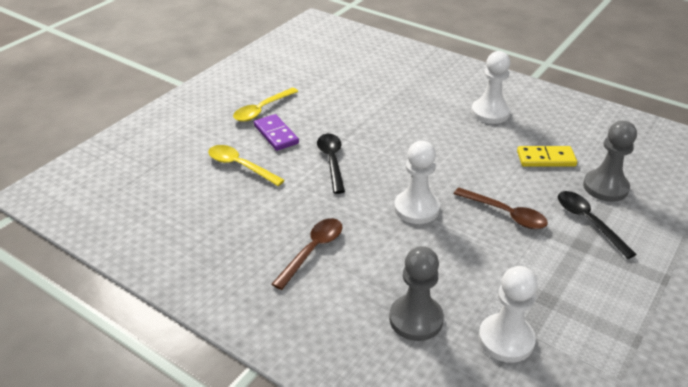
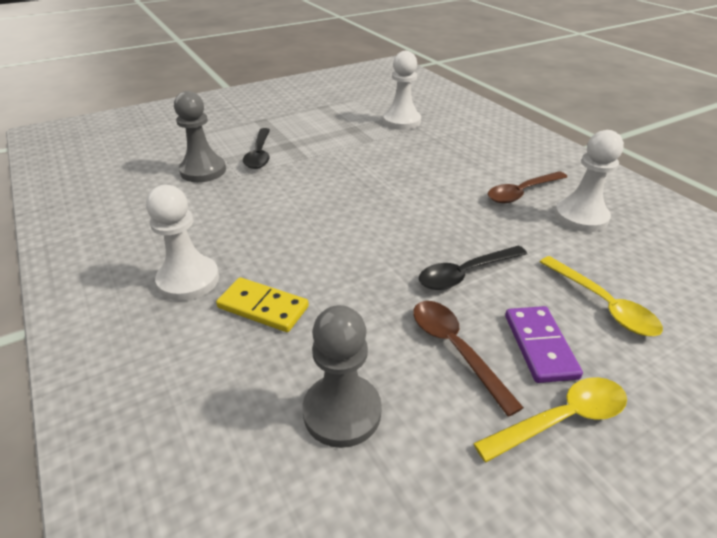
camera: 155 degrees left, 0 degrees up
(331, 161) = (465, 274): black spoon -> black spoon turned 45 degrees clockwise
(416, 208) = (398, 199): white pawn -> white pawn (581, 217)
(416, 319) = (455, 140): grey pawn -> grey pawn (342, 412)
(506, 214) = (319, 175): brown spoon -> brown spoon (455, 349)
(546, 159) = (214, 206): yellow domino -> yellow domino (263, 307)

